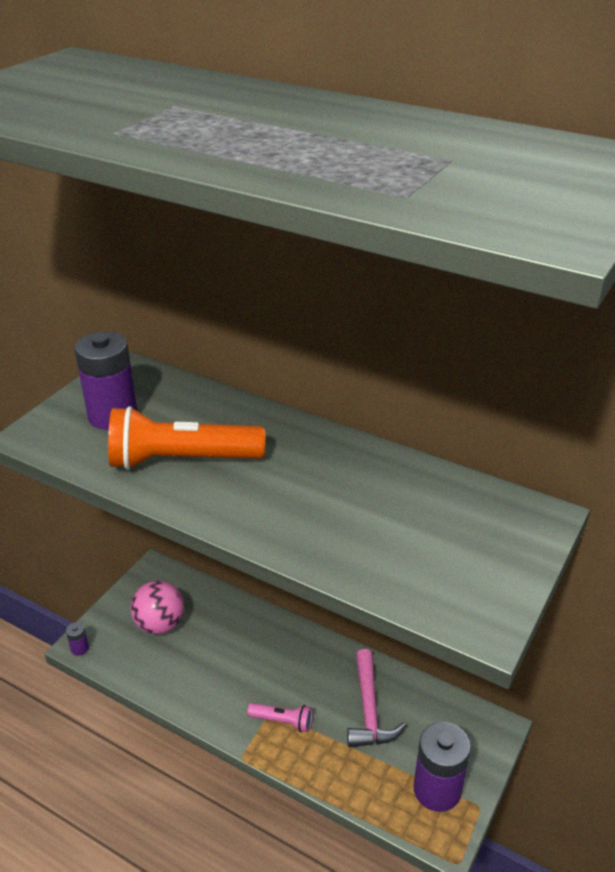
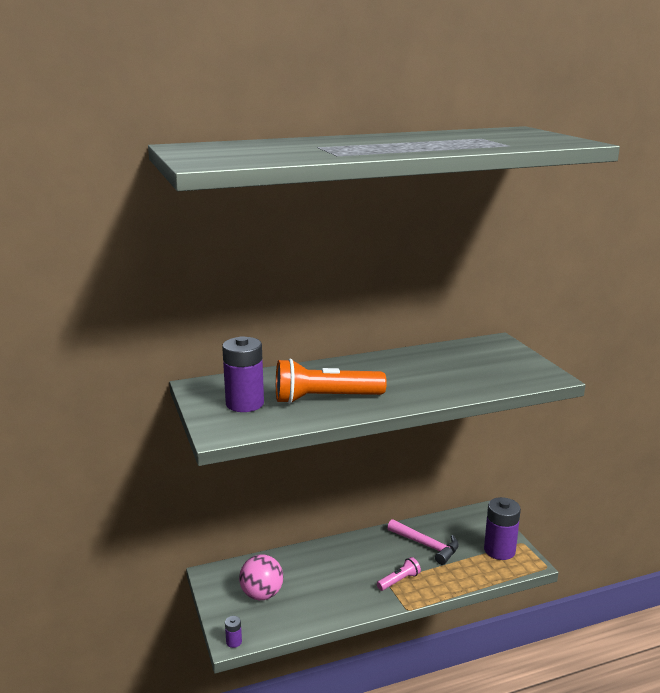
camera: 50 degrees left, 15 degrees down
(182, 460) = (325, 398): orange flashlight -> orange flashlight turned 45 degrees clockwise

